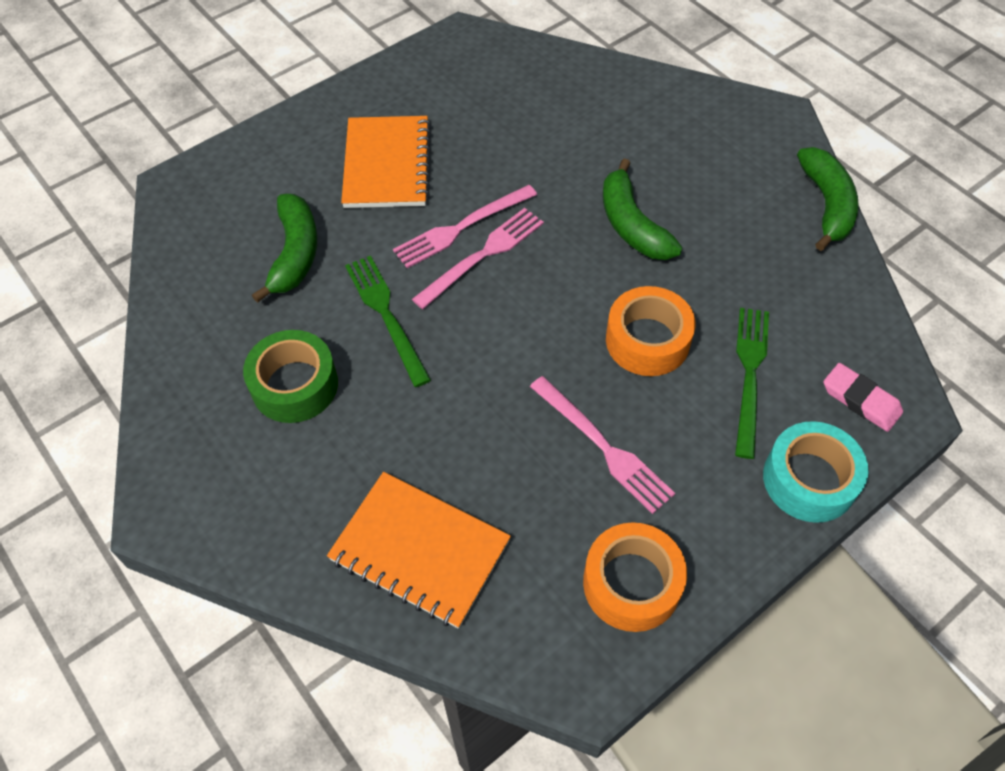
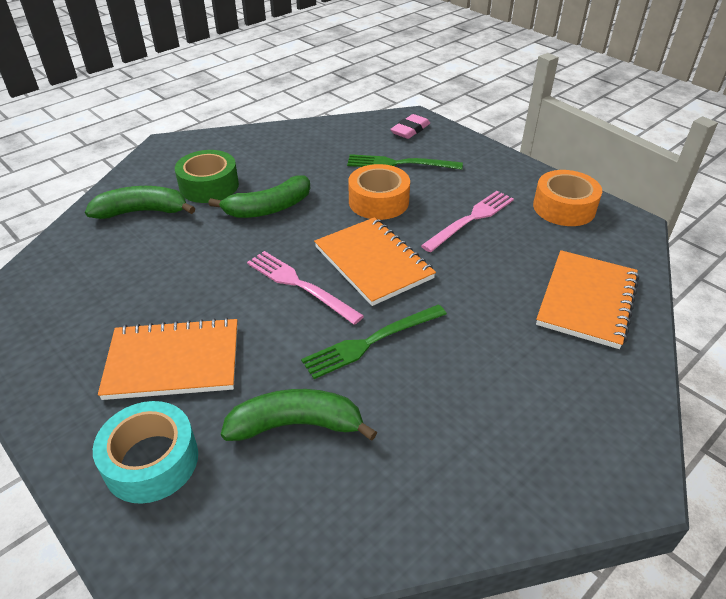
camera: 95 degrees left, 15 degrees down
(295, 385) = (462, 399): green tape -> green tape (209, 186)
(462, 227) = (266, 300): pink fork -> none
(516, 326) = (373, 263): none -> orange notebook
(809, 480) = (469, 148): turquoise tape -> turquoise tape (151, 461)
(827, 205) = (256, 132): green banana -> green banana (142, 211)

